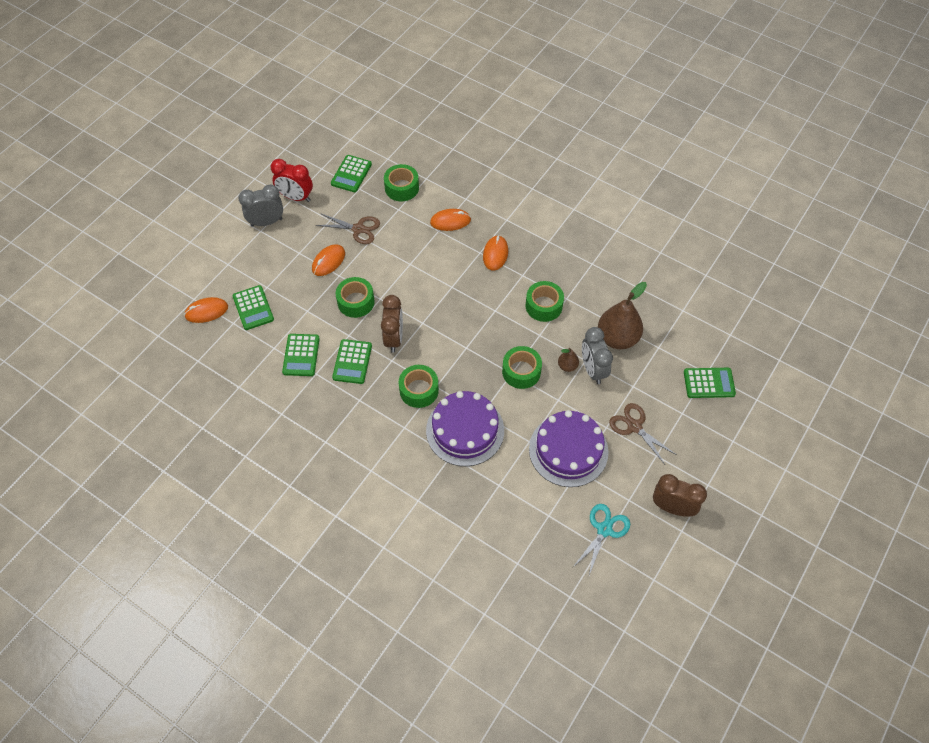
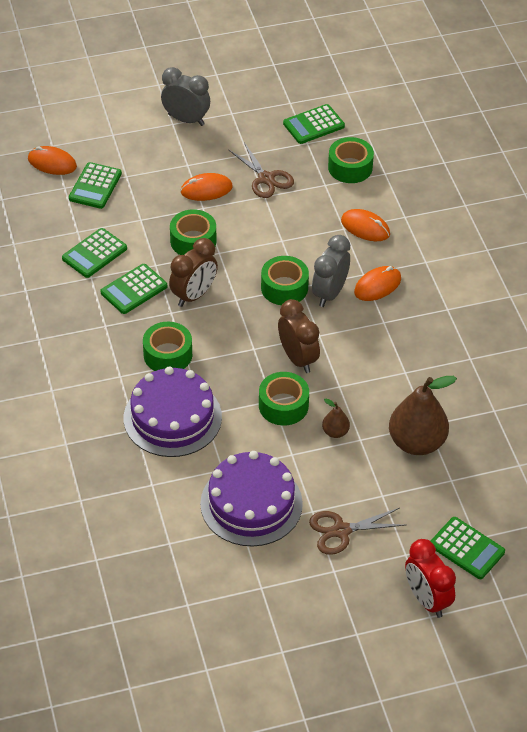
camera: 40 degrees right, 10 degrees down
(296, 197) = (237, 114): red clock -> red clock (427, 599)
(543, 306) = (373, 363): green tape -> green tape (284, 288)
(593, 370) = (357, 453): grey clock -> grey clock (329, 293)
(604, 530) = (207, 594): turquoise scissors -> none
(634, 426) = (341, 531): brown scissors -> brown scissors turned 105 degrees counterclockwise
(672, 507) = (296, 625): brown clock -> brown clock (298, 358)

